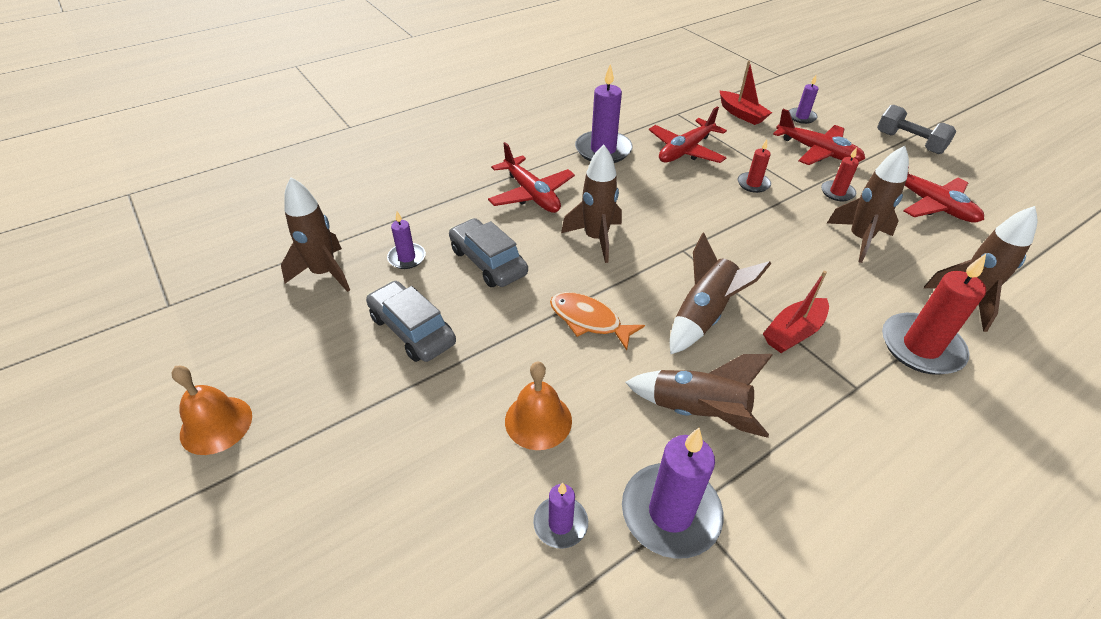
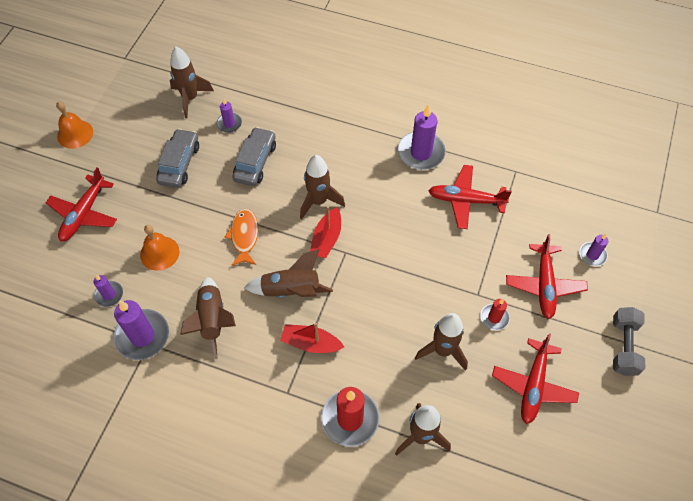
camera: 55 degrees right, 15 degrees up
(531, 194) = (335, 144): red plane -> red plane (84, 214)
(741, 114) = (555, 212): red boat -> red boat (326, 239)
(753, 184) = (458, 260): red candle -> none

